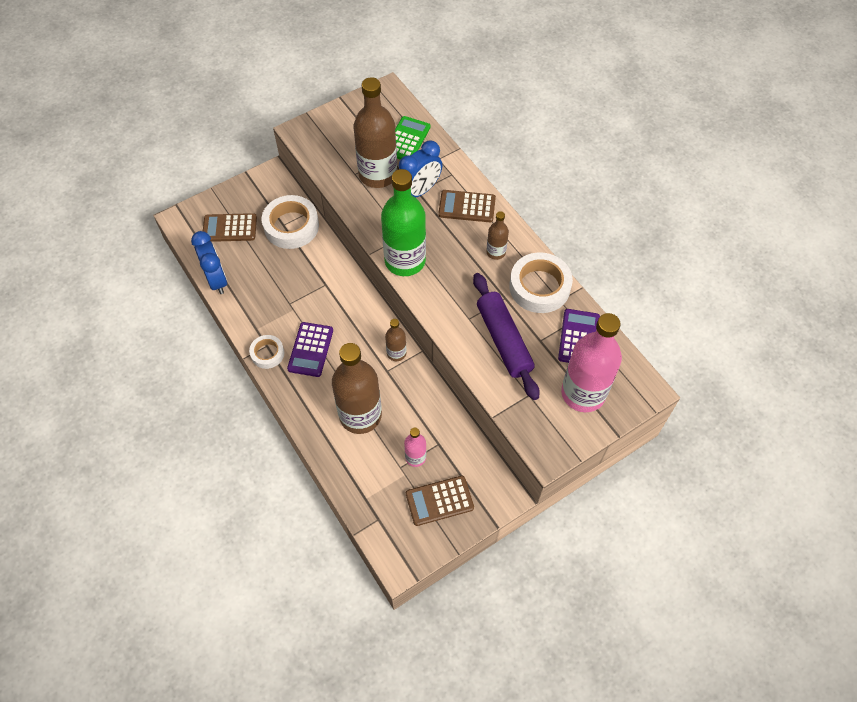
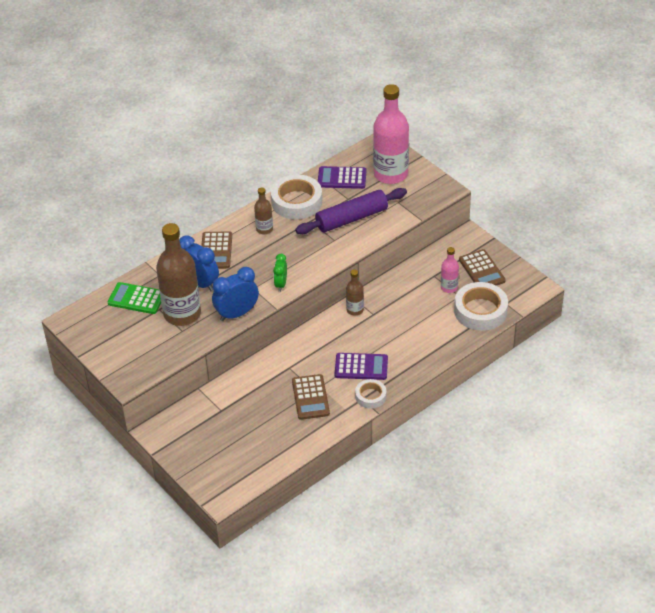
camera: 95 degrees left, 15 degrees down
(217, 280) = (294, 450): blue clock -> blue clock (237, 313)
(230, 228) = (229, 452): brown calculator -> brown calculator (310, 397)
(291, 226) = (222, 403): white tape -> white tape (480, 311)
(360, 415) = (419, 325): brown bottle -> none
(405, 261) = (281, 284): green bottle -> green clock

